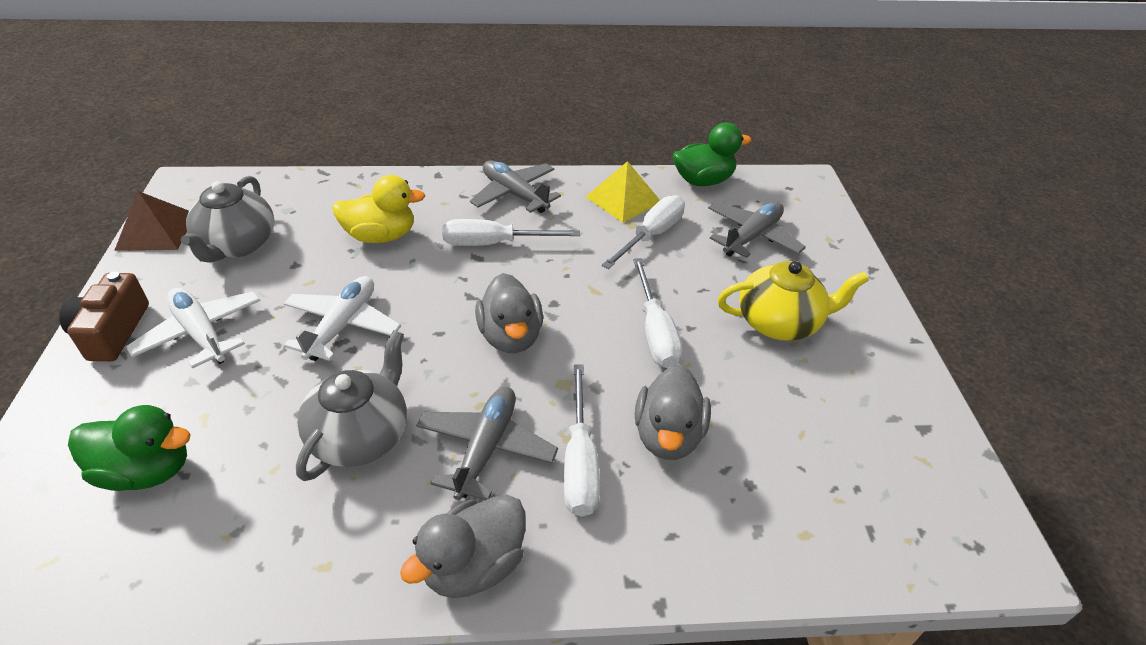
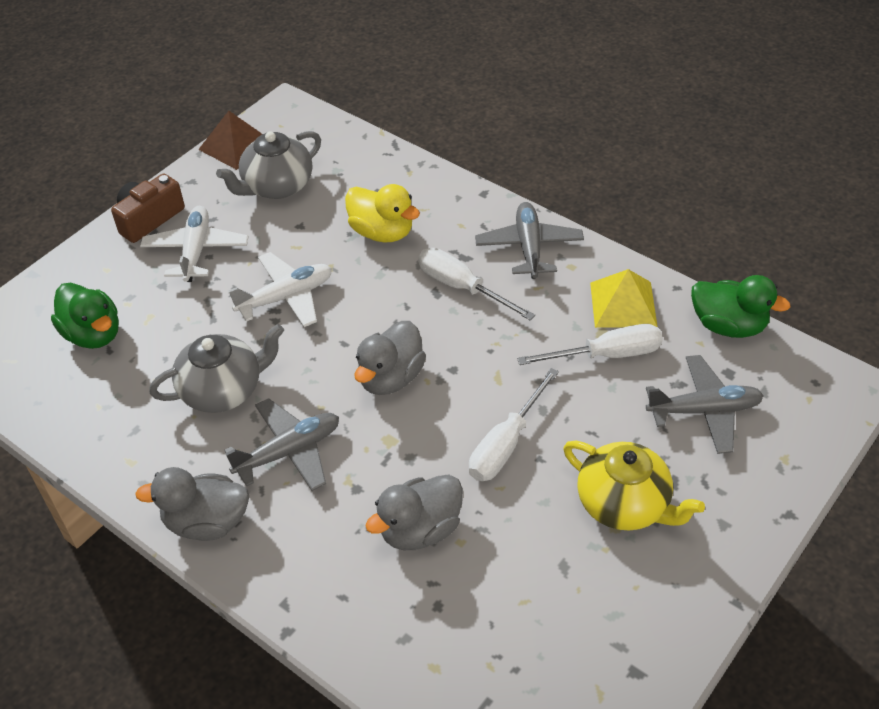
camera: 45 degrees right, 5 degrees up
(580, 462) = (338, 504): white screwdriver -> none

